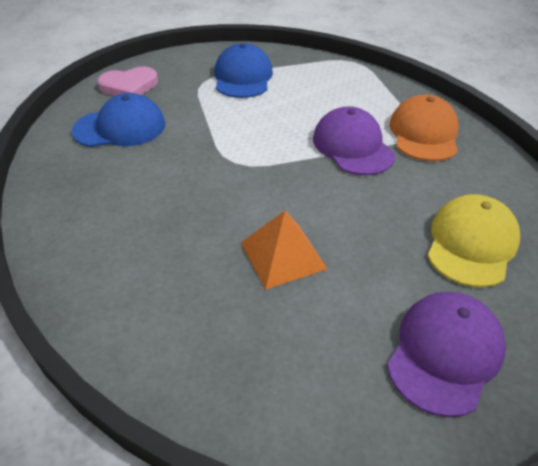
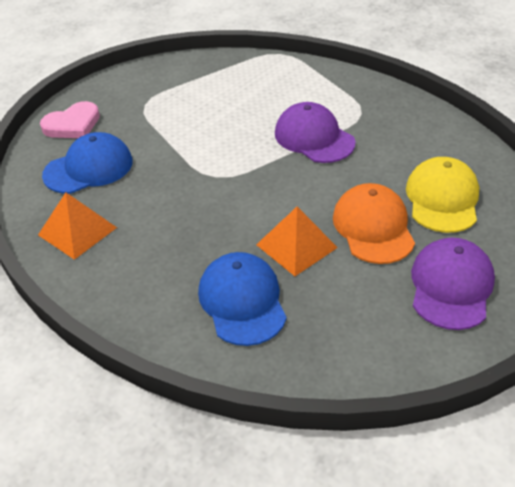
camera: 15 degrees left, 0 degrees up
(74, 184) = (77, 231): none -> orange pyramid
(243, 77) = (181, 92): blue cap -> blue cap (242, 301)
(424, 134) = (370, 112): orange cap -> orange cap (373, 227)

